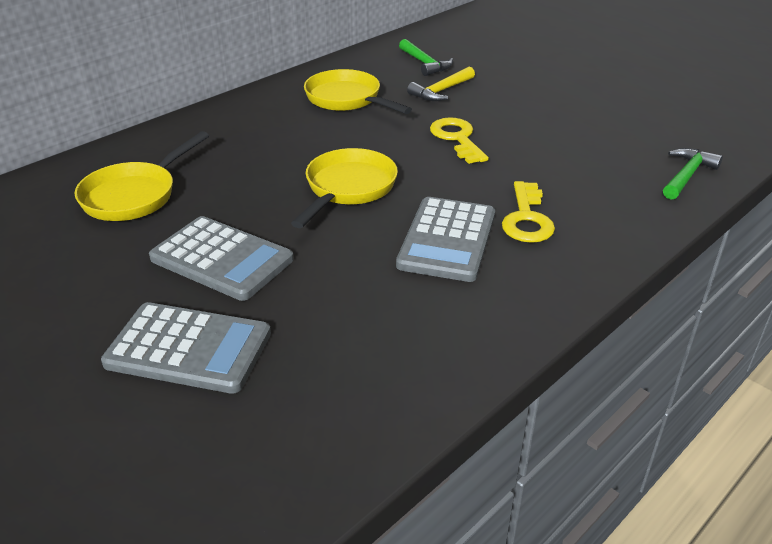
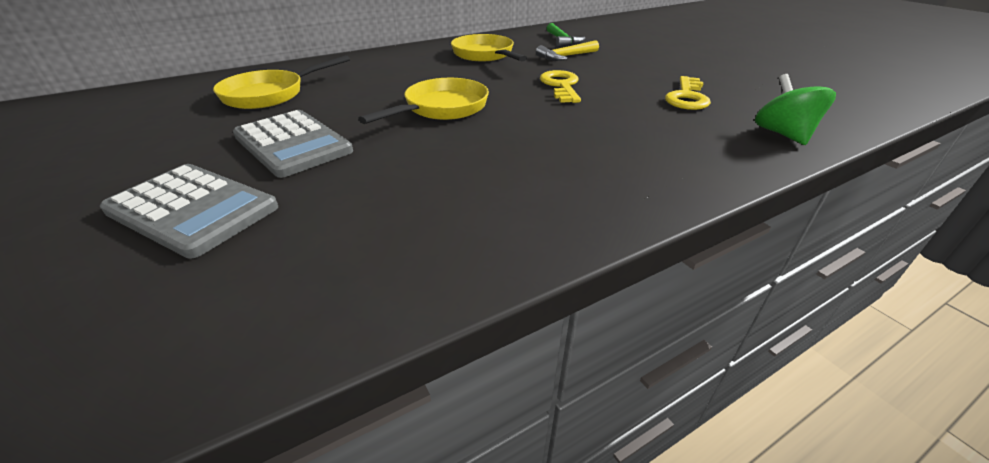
camera: 15 degrees right, 0 degrees up
(447, 240) = (505, 156): grey calculator -> none
(527, 219) = (595, 149): yellow key -> yellow key (687, 97)
(687, 175) = (782, 134): green hammer -> green spinning top

